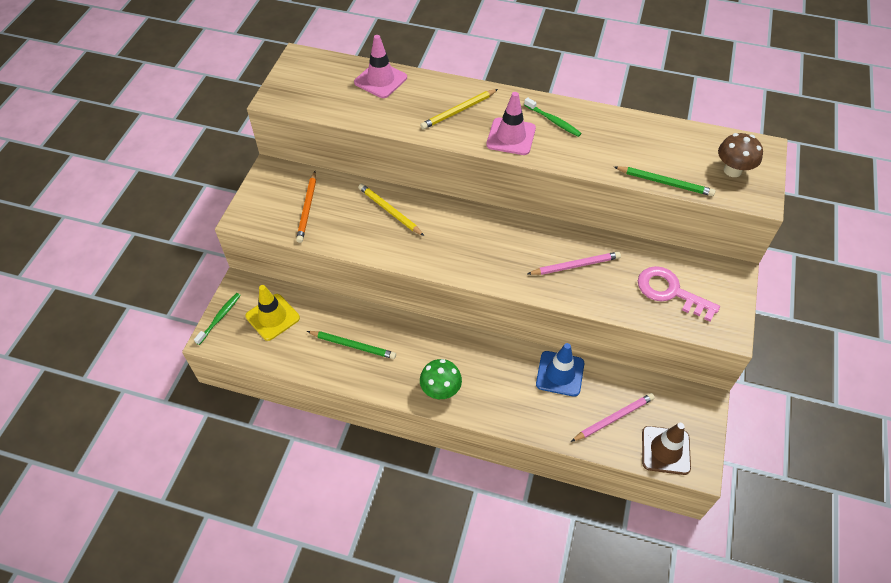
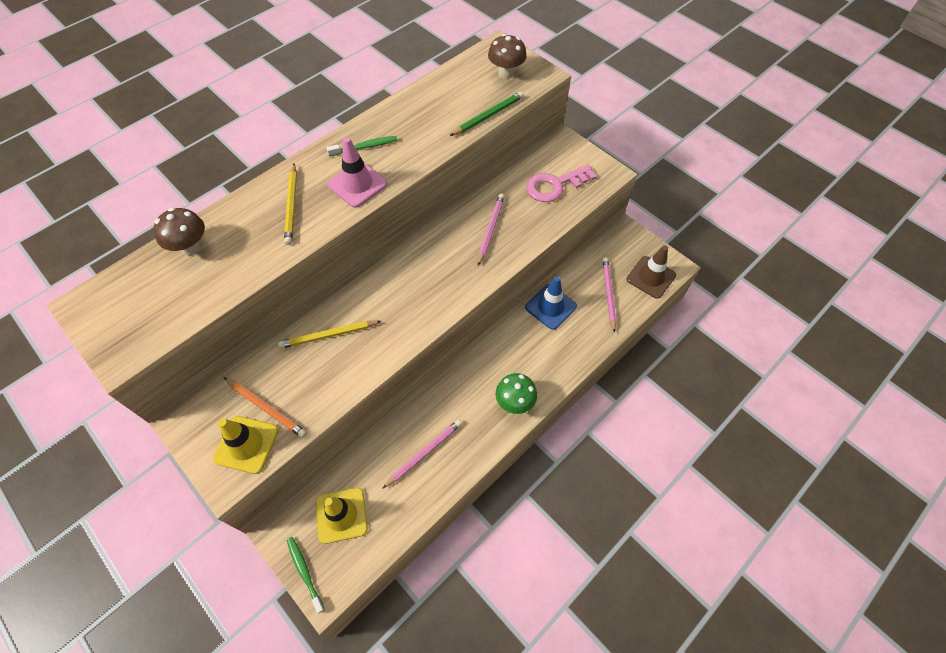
camera: 60 degrees left, 5 degrees up
(274, 213) = (246, 444): none -> yellow traffic cone
(353, 345) = (424, 453): green pencil -> pink pencil
(380, 80) = (191, 247): pink traffic cone -> brown mushroom

